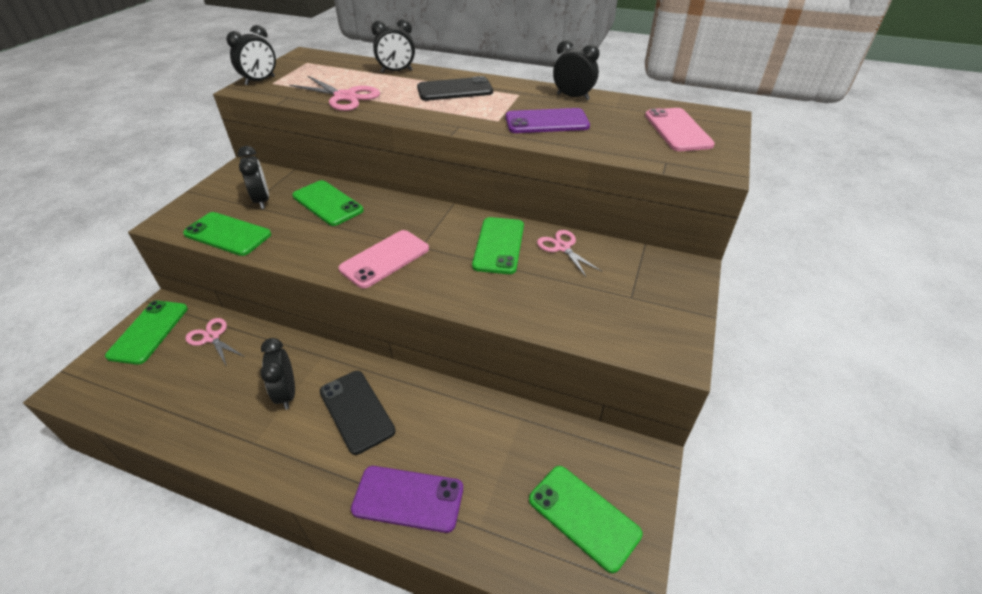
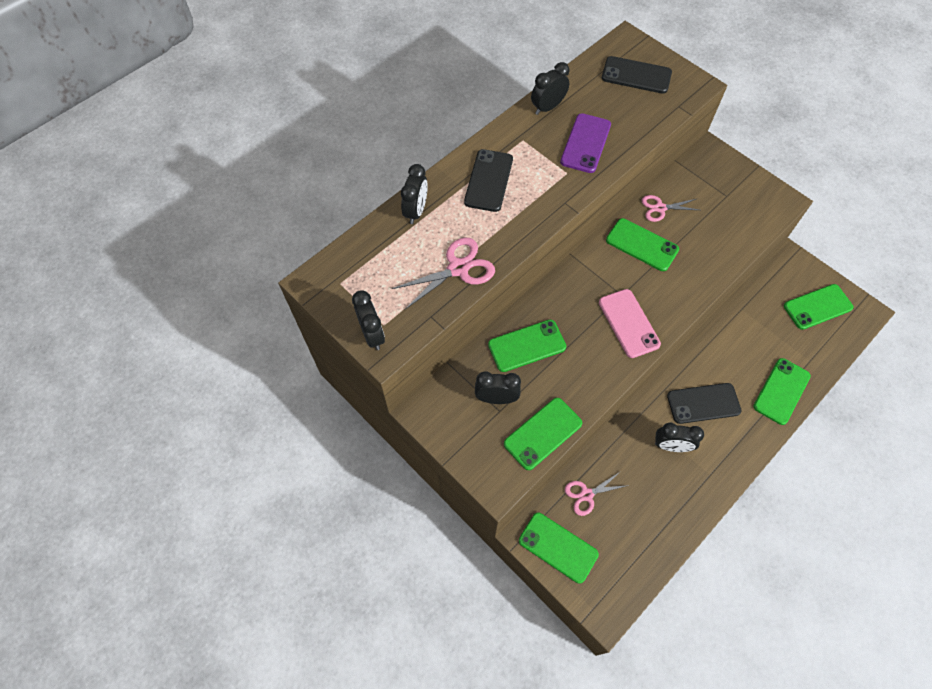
camera: 65 degrees left, 20 degrees up
(408, 498) = (781, 391): purple phone -> green phone
(677, 130) = (636, 75): pink phone -> black phone

